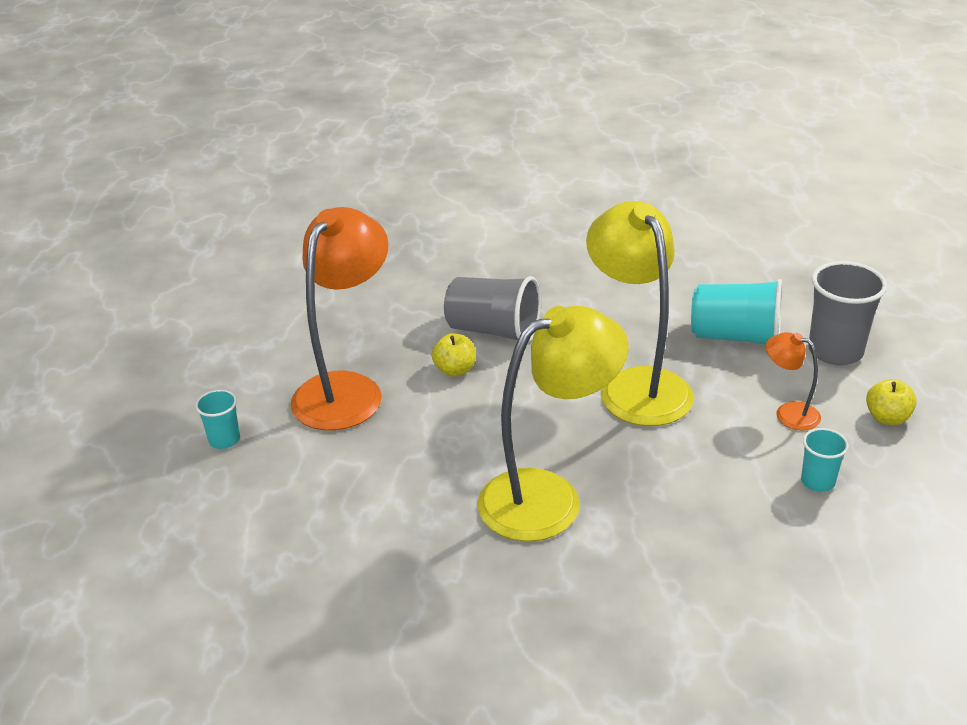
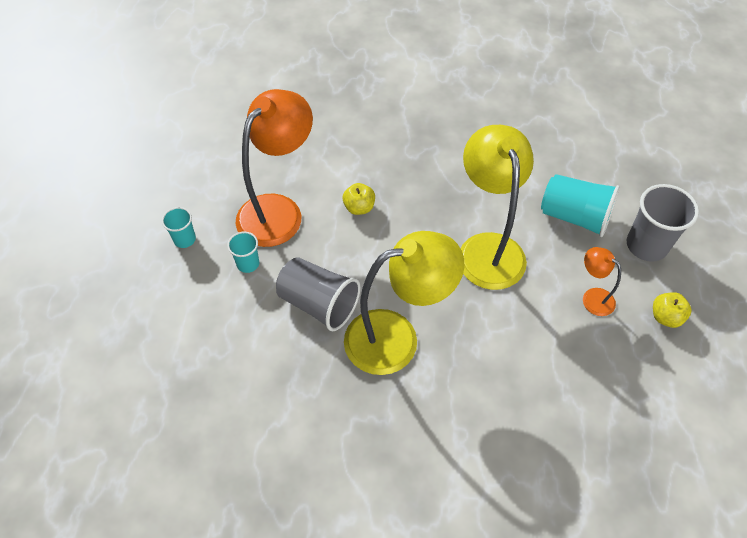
camera: 10 degrees right, 20 degrees up
(493, 330) = (396, 176): grey cup -> grey cup (319, 304)
(817, 481) = (594, 365): turquoise cup -> turquoise cup (248, 264)

